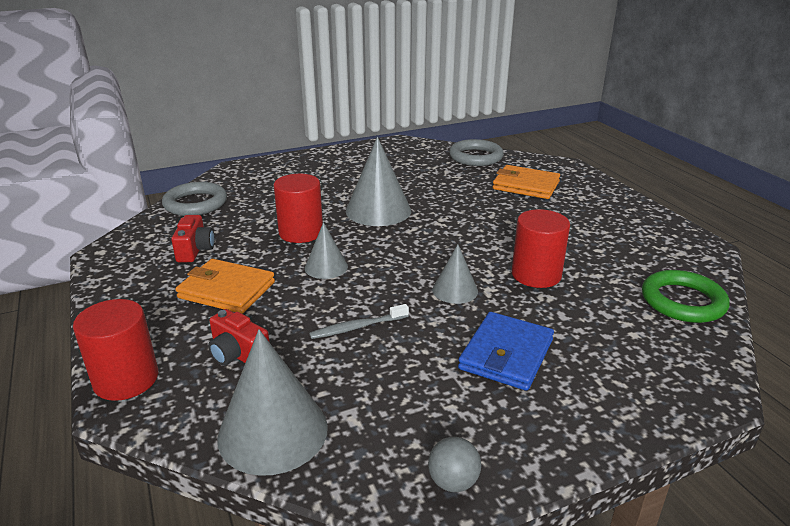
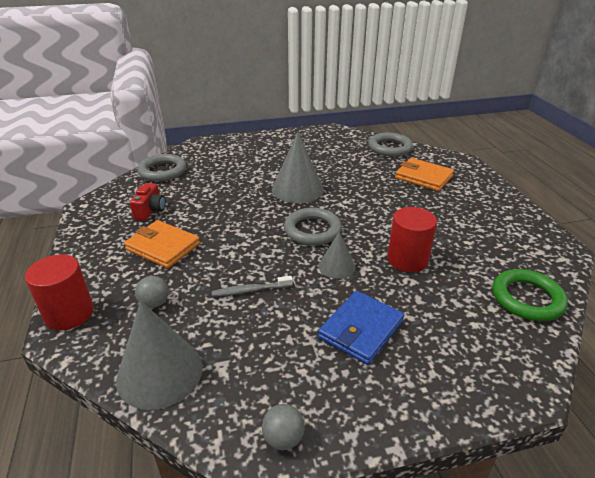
camera: 10 degrees right, 5 degrees up
(238, 355) = (154, 303): red camera -> grey ball
(301, 232) = (232, 203): red cylinder -> none
(326, 267) = (242, 235): grey cone -> none
(412, 254) = (312, 230): none -> grey ring

